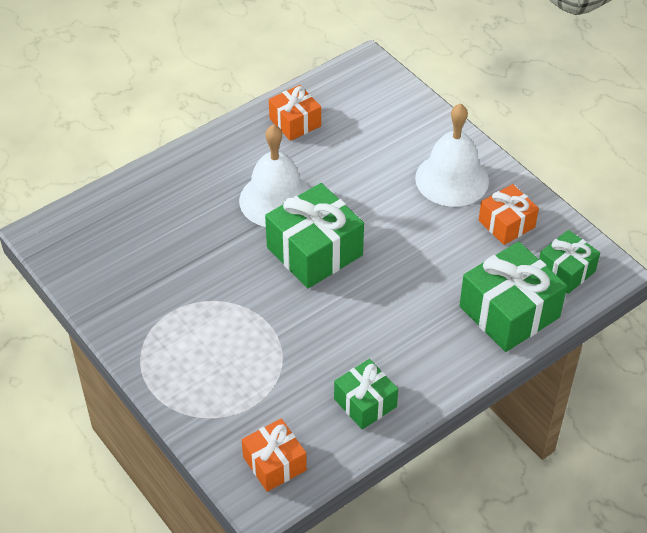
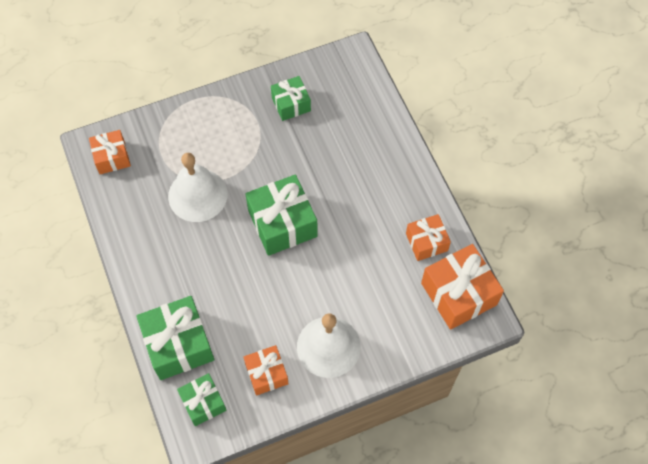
camera: 105 degrees right, 15 degrees up
(276, 200) = (343, 209): white bell -> white bell (197, 195)
(348, 89) = (458, 294): none -> orange gift
(365, 403) = (136, 222): green gift -> green gift (291, 104)

